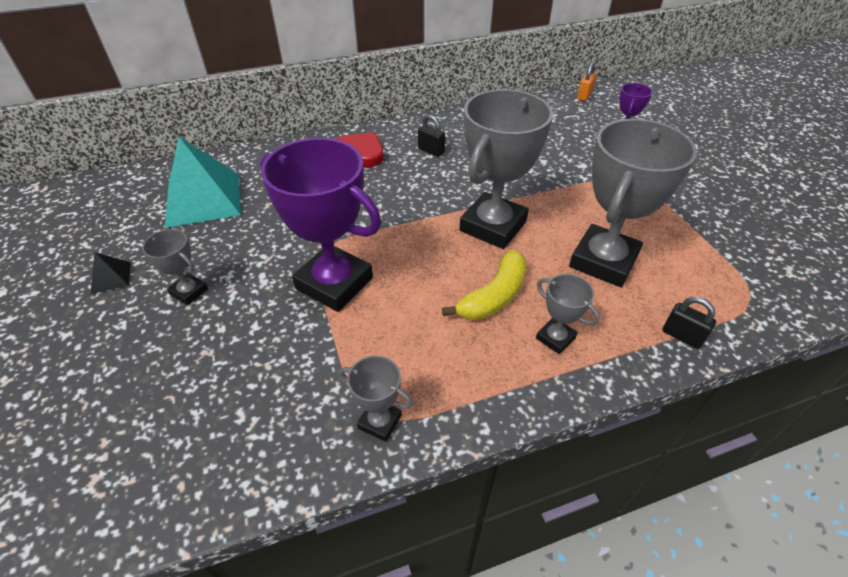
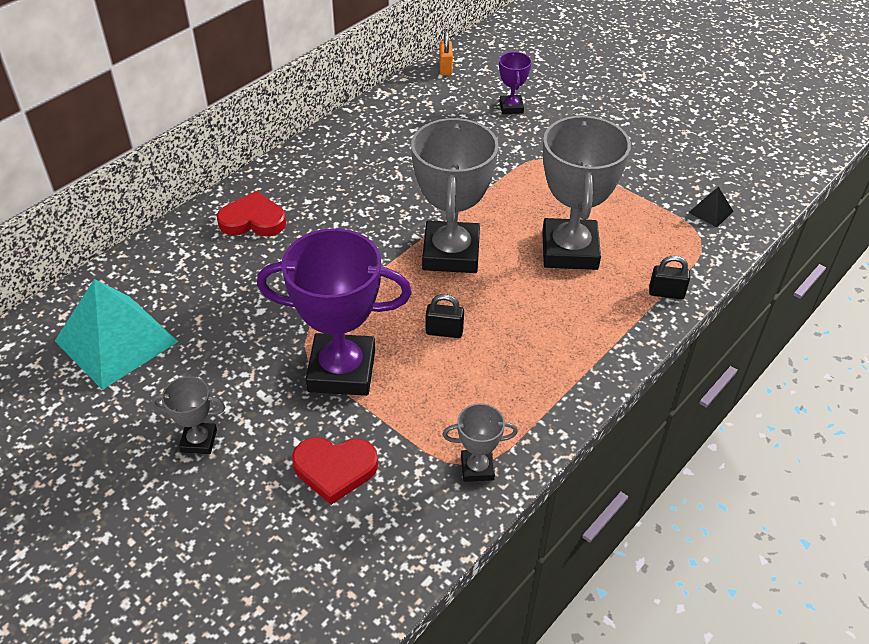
camera: 30 degrees left, 0 degrees up
(110, 277) = (94, 464): black pyramid -> black pyramid (711, 212)
(262, 362) = (335, 469): none -> red heart
(431, 151) = (329, 191): black padlock -> black padlock (444, 331)
(493, 296) = (497, 321): yellow banana -> none
(555, 338) = (571, 337): grey trophy -> none

